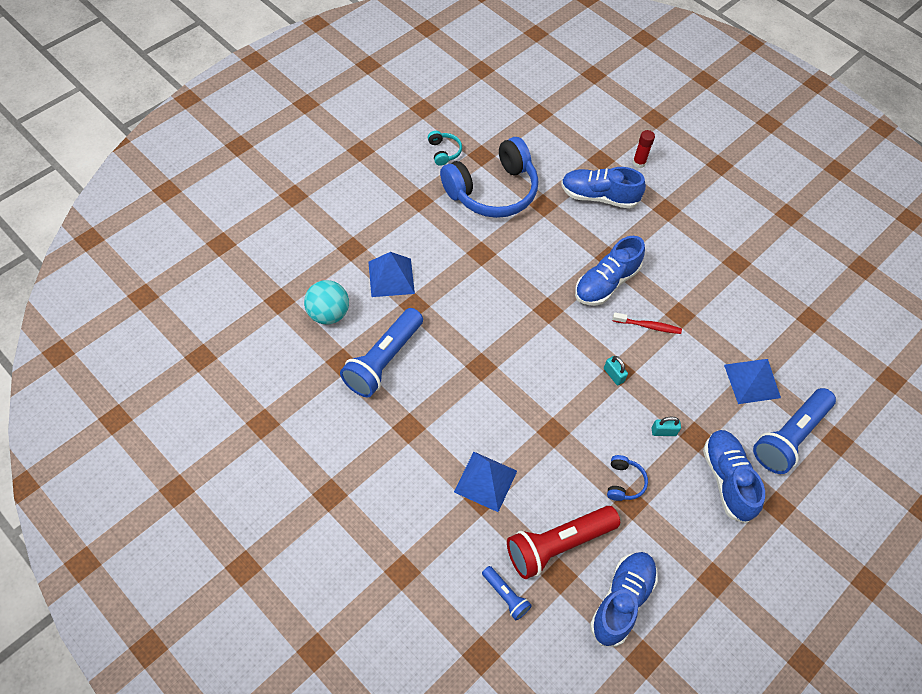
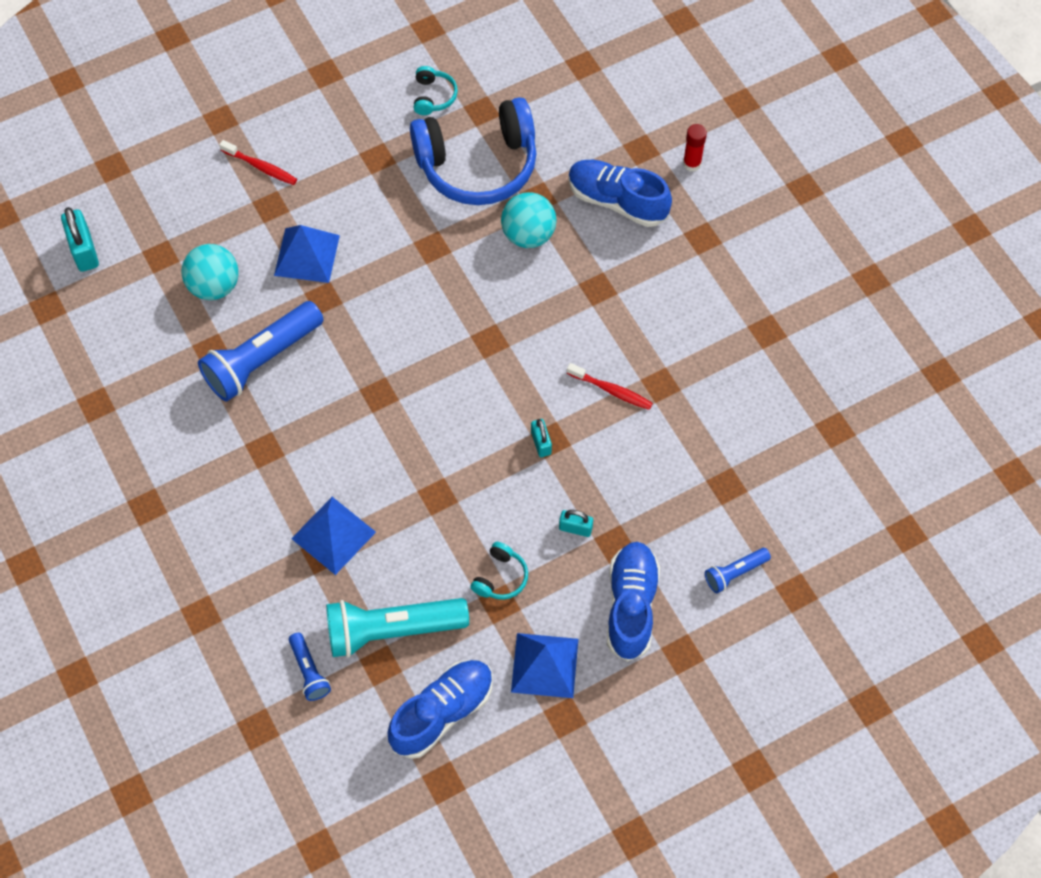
camera: 20 degrees right, 5 degrees up
(217, 309) = (84, 250): none -> turquoise padlock
(335, 222) = (261, 167): none -> red toothbrush
(546, 231) = (528, 235): none -> turquoise ball
(558, 545) = (391, 630): red flashlight -> turquoise flashlight
(606, 283) = (579, 321): blue shoe -> none
(624, 482) = (500, 577): blue headphones -> turquoise headphones
(752, 381) = (717, 491): blue pyramid -> blue pyramid (545, 665)
(789, 437) = (734, 573): blue flashlight -> blue flashlight, size x0.49

